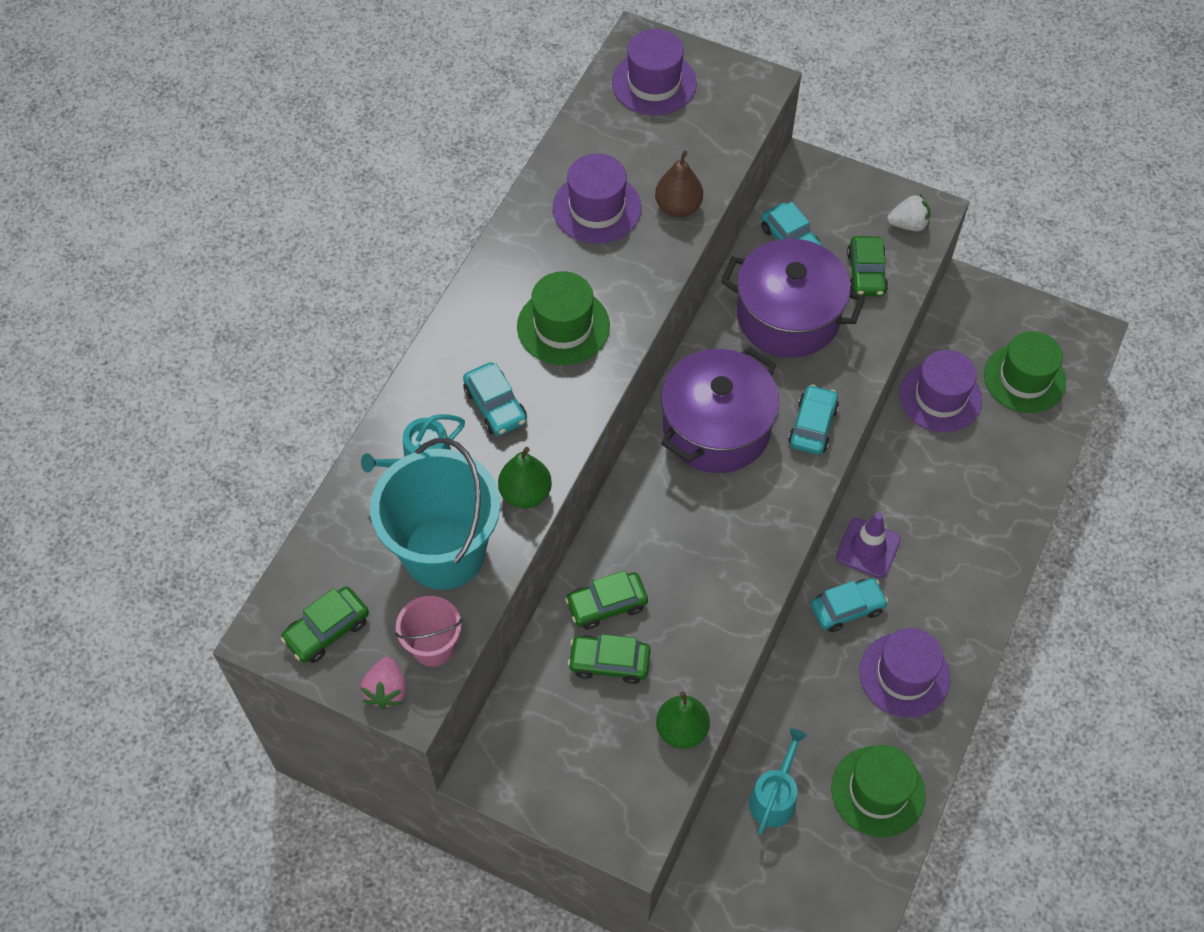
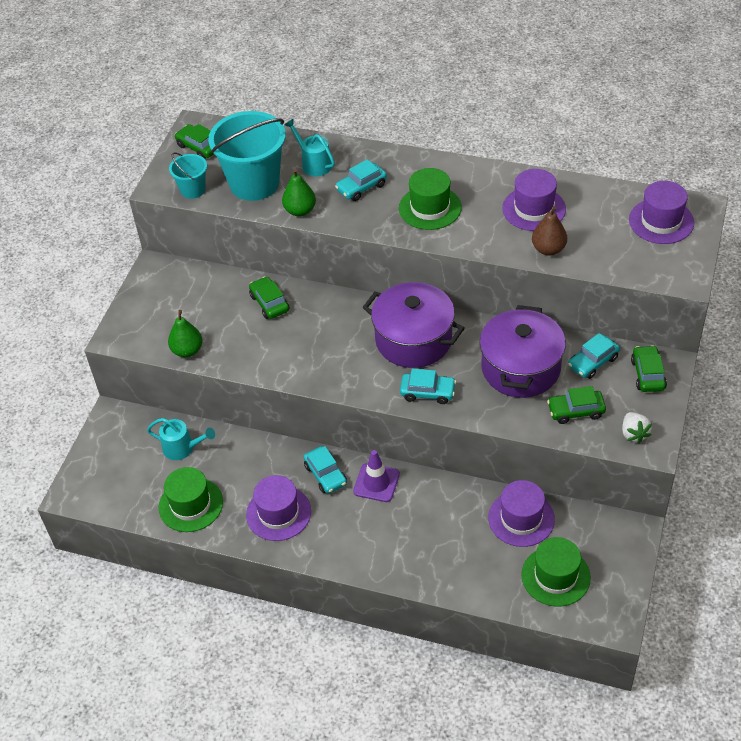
camera: 85 degrees right, 10 degrees down
(386, 690) = (164, 176): pink strawberry -> none
(433, 647) = (193, 190): pink bucket -> turquoise bucket
(609, 663) = (229, 310): green car -> green car (647, 374)

